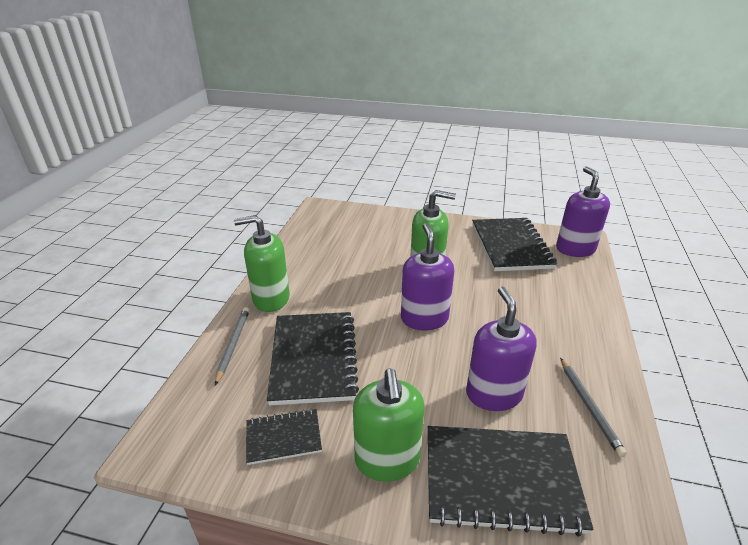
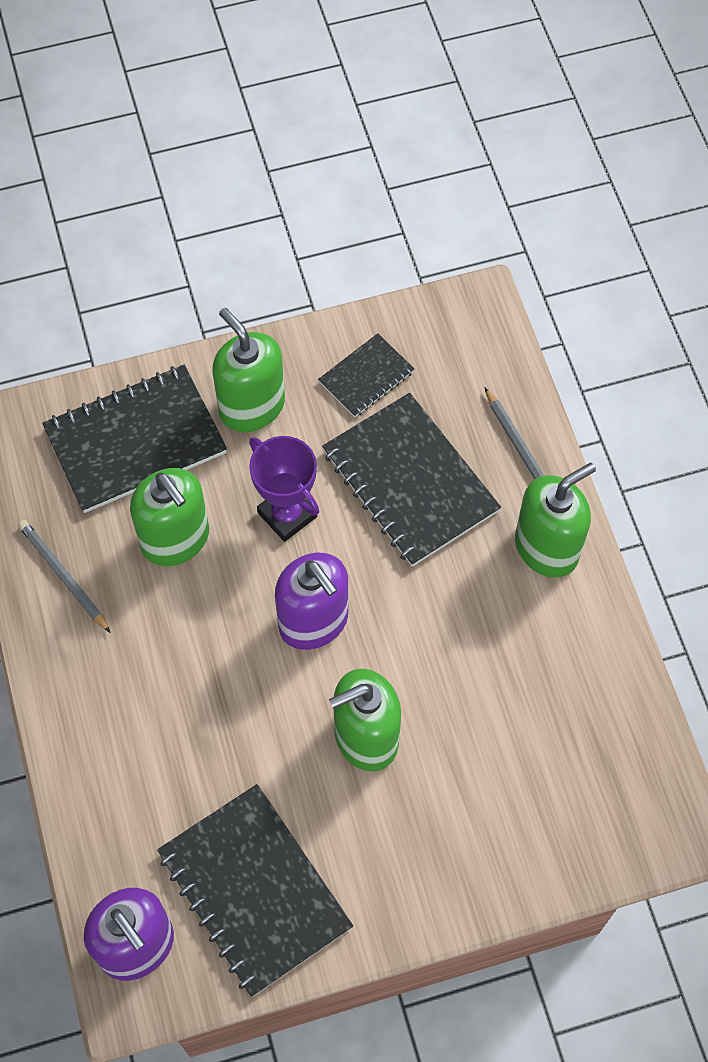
camera: 150 degrees right, 30 degrees up
(406, 375) = (287, 514): none -> purple trophy
(493, 394) = (175, 539): purple soap dispenser -> green soap dispenser

